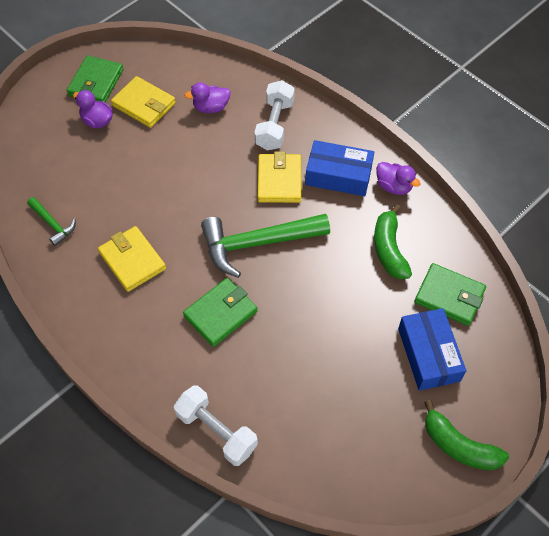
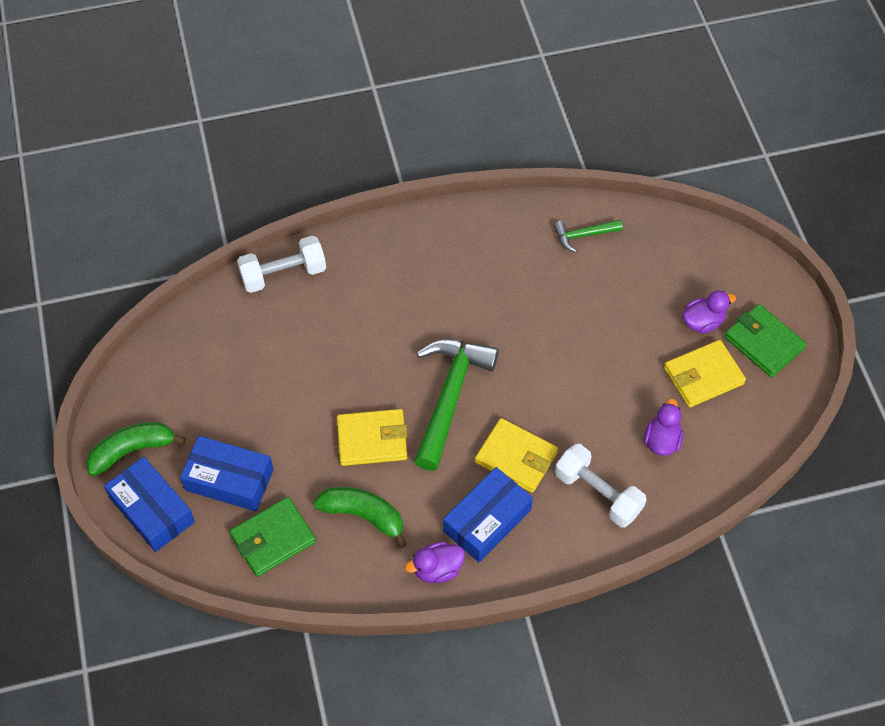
camera: 120 degrees right, 0 degrees up
(132, 261) = (499, 282): yellow wallet -> yellow wallet (372, 439)
(220, 314) = (392, 328): green wallet -> none
(493, 395) = (152, 510): none -> blue box

